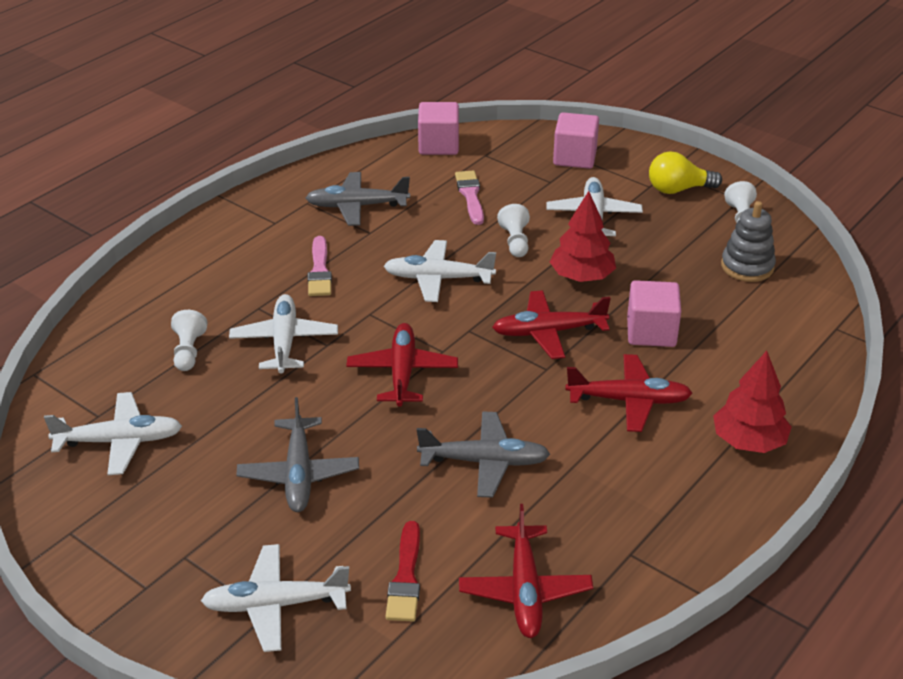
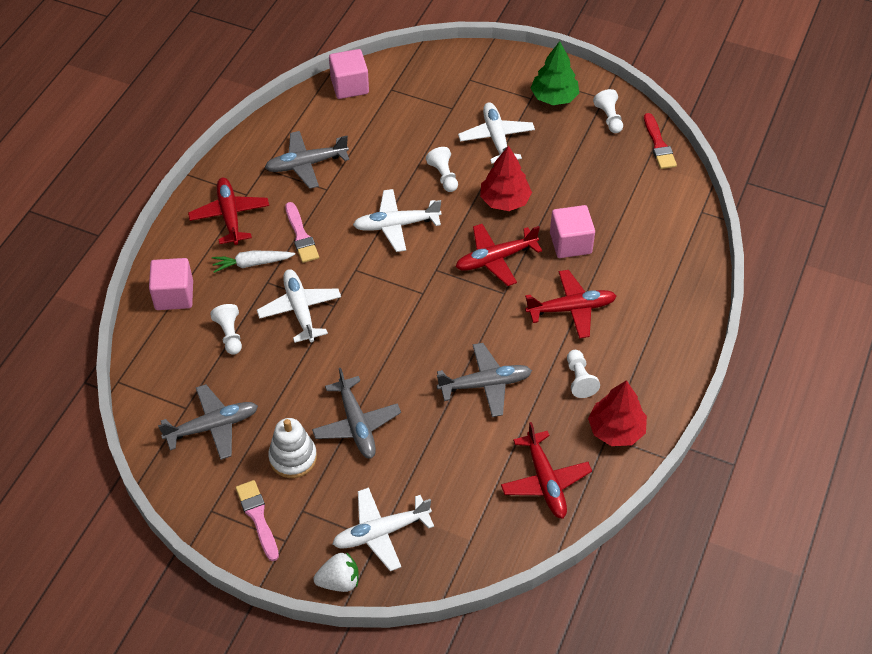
camera: 15 degrees left, 15 degrees up
(119, 441) = (212, 426): white plane -> grey plane
(193, 652) = (339, 581): none -> white strawberry
(201, 494) = (293, 457): none -> white stacking toy
(249, 287) = (252, 264): none -> white carrot
(402, 372) = (399, 319): red plane -> red plane (230, 216)
(405, 577) = (462, 490): red brush -> red brush (658, 145)
(470, 196) = (393, 135): pink brush -> pink brush (258, 517)
(574, 157) = (464, 79): pink cube -> pink cube (174, 295)
(614, 480) = (579, 379): none -> white pawn
(678, 189) = (554, 97): yellow light bulb -> green tree
(747, 266) = (625, 165): grey stacking toy -> none
(749, 441) = (663, 326): red tree -> red tree (616, 430)

